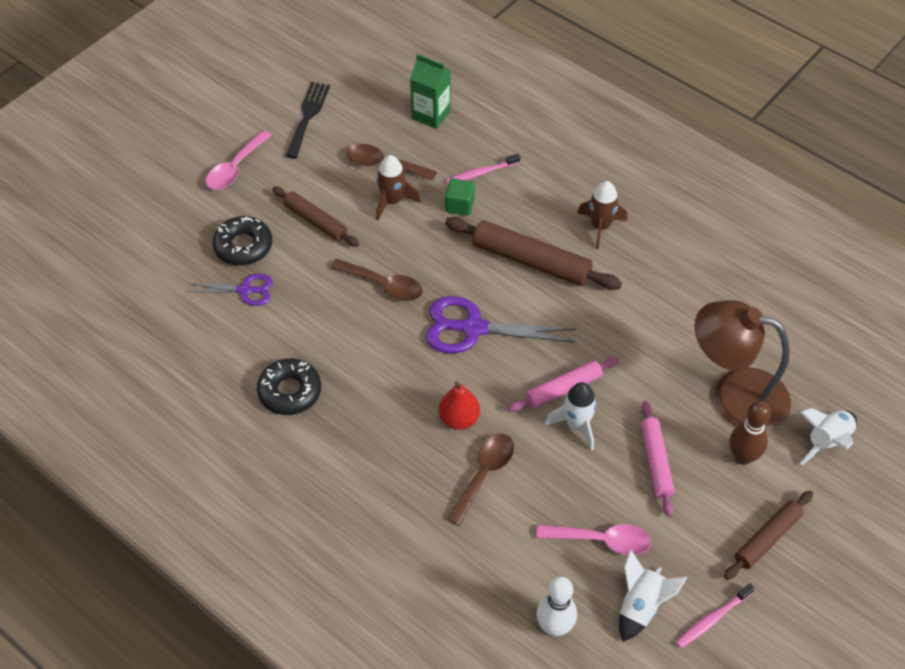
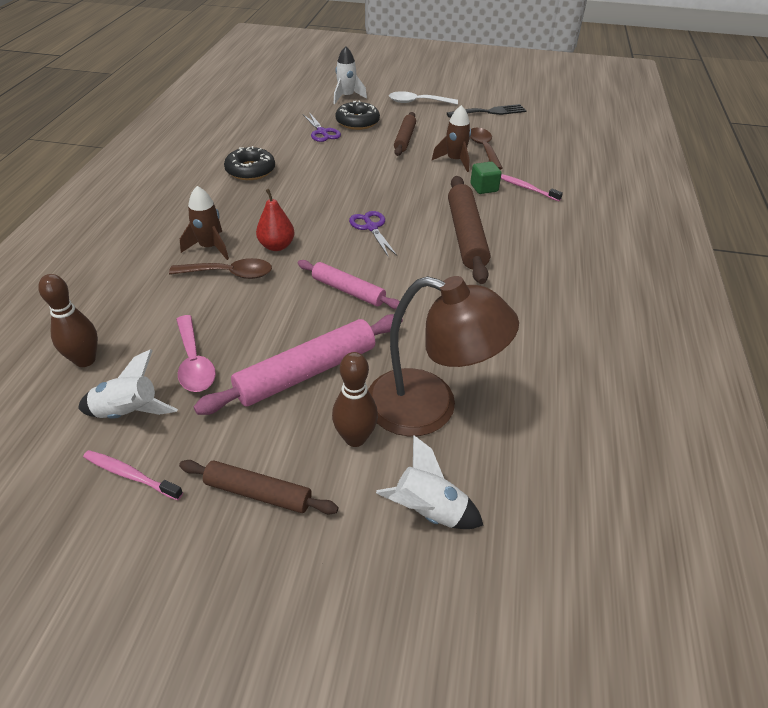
camera: 60 degrees right, 10 degrees down
(235, 168) = (417, 102): pink spoon -> white spoon
(384, 285) = (375, 179): brown spoon -> none
(431, 115) = (553, 153): green carton -> none
(473, 328) = (371, 227): purple scissors -> purple scissors, size x0.59
(554, 627) = (85, 360): white bowling pin -> brown bowling pin
(576, 425) = (314, 309): white rocket -> white rocket (346, 97)
(600, 227) = (542, 260): brown rocket -> brown rocket (210, 247)
(656, 462) = (306, 372): pink rolling pin -> pink rolling pin, size x1.61
(734, 395) = (430, 407): brown lamp -> brown lamp turned 120 degrees clockwise

